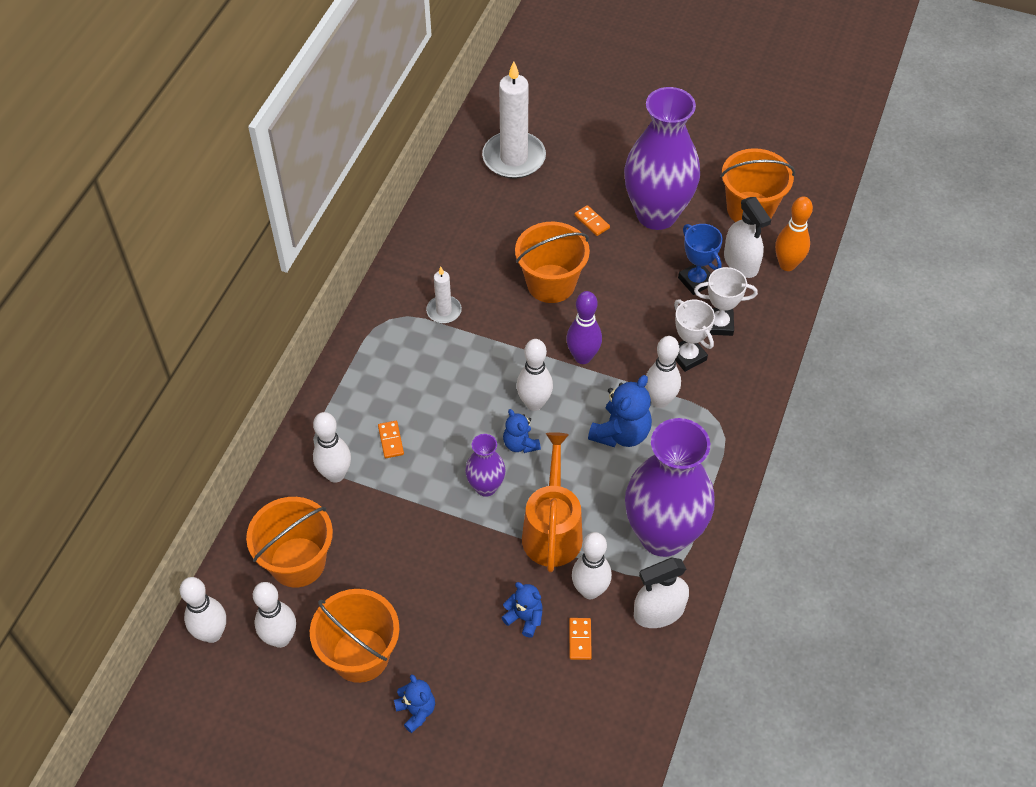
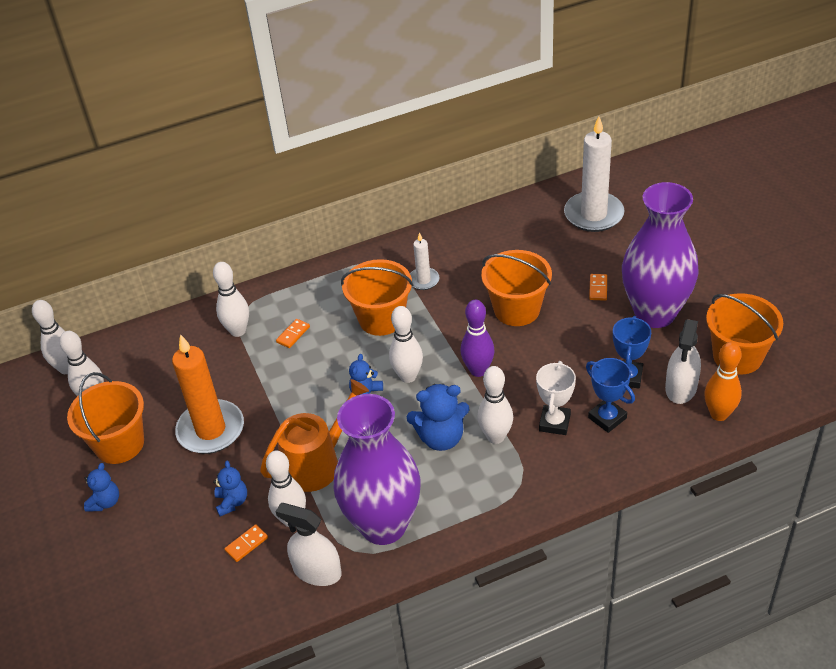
camera: 50 degrees right, 10 degrees down
(297, 562) = (156, 364): orange bucket -> orange bucket (381, 319)
(427, 576) = (211, 430): none -> orange candle
(486, 487) = (312, 404): purple vase -> none
(719, 324) = (607, 418): white trophy -> blue trophy

